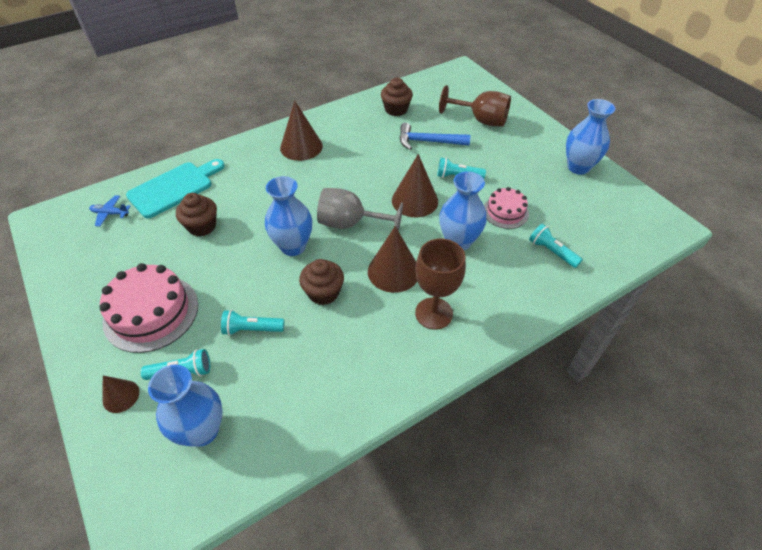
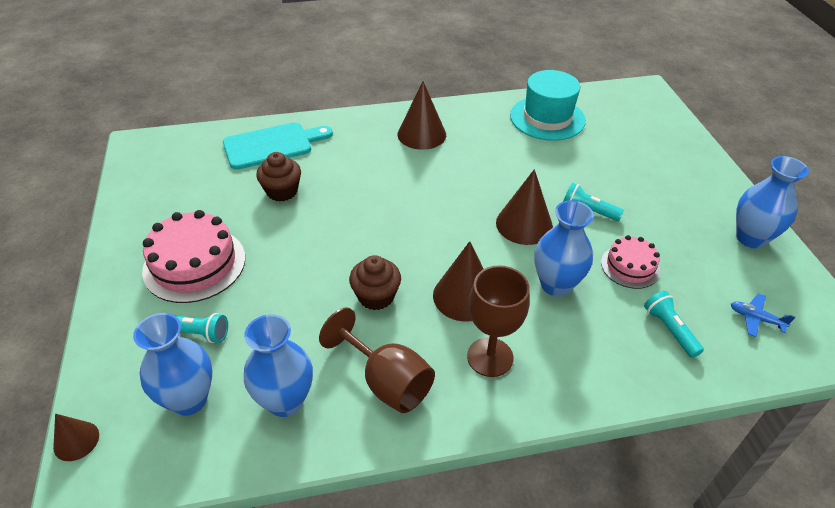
camera: 20 degrees right, 5 degrees down
(110, 214) = (200, 155): blue plane -> blue plane (756, 318)
(121, 396) = (129, 338): brown cone -> brown cone (76, 441)
(252, 329) = (284, 312): turquoise flashlight -> none
(293, 246) = (365, 238): blue vase -> blue vase (285, 401)
(350, 224) = (438, 230): grey goblet -> none
(396, 109) = (547, 118): brown cupcake -> turquoise hat
(428, 142) = (570, 163): blue hammer -> none
(481, 120) = (646, 153): brown goblet -> brown goblet (387, 381)

